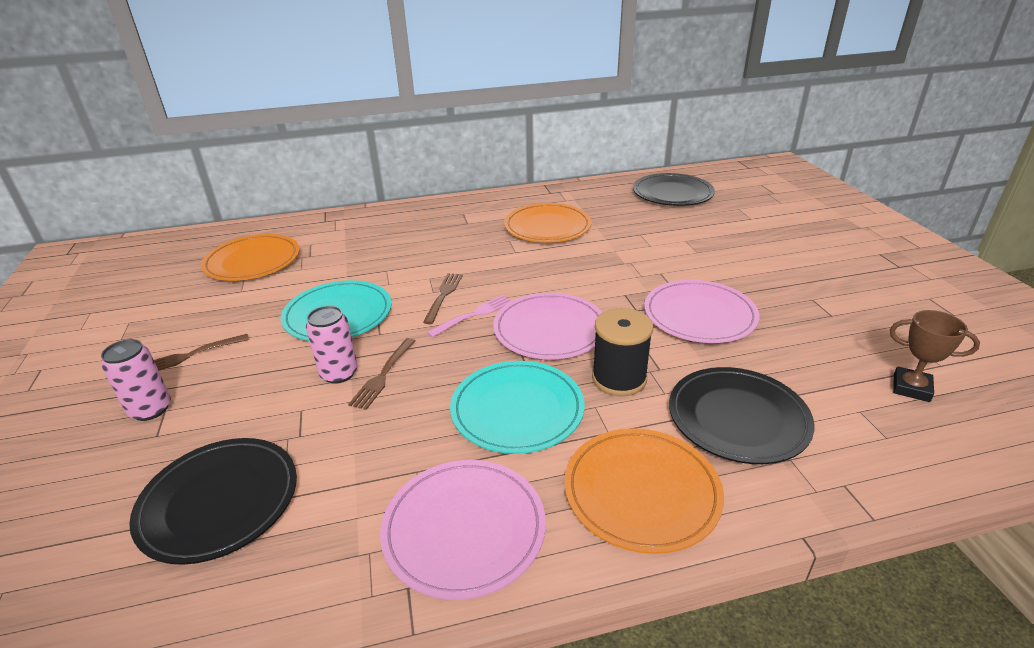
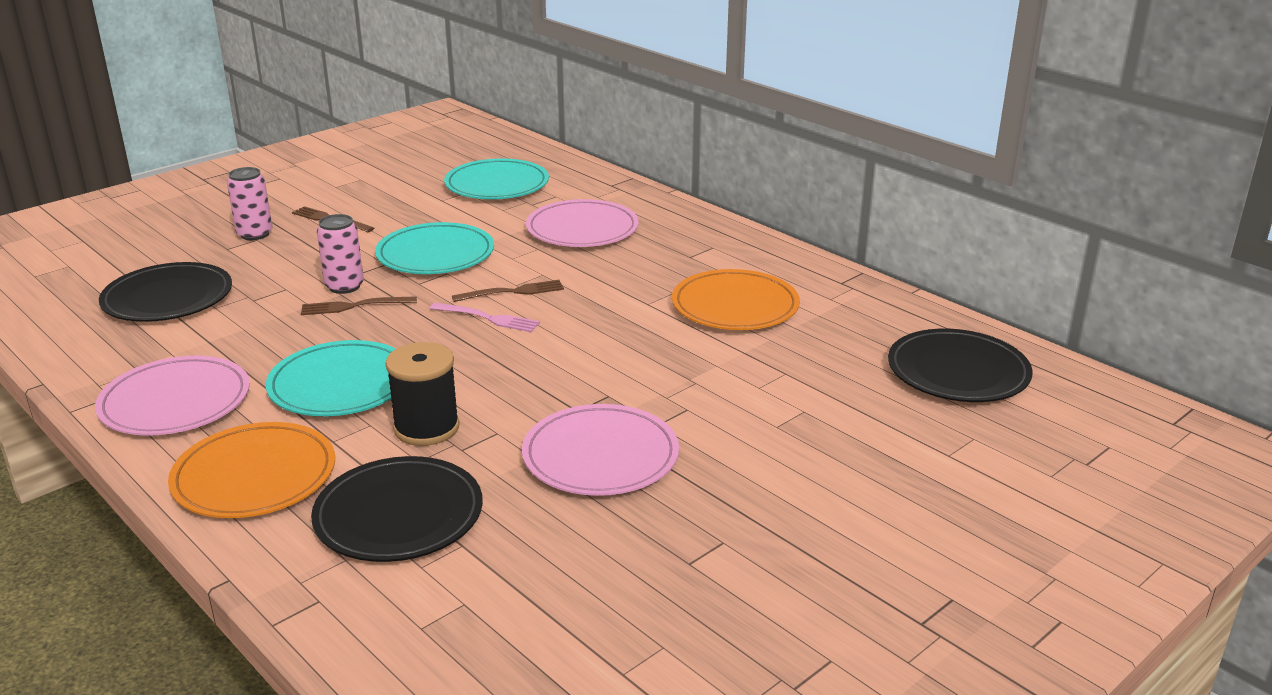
camera: 60 degrees right, 5 degrees down
(252, 261) = (497, 185): orange plate -> turquoise plate
(549, 330) = (492, 367): pink plate -> pink plate (582, 229)
(911, 388) = (543, 645): brown trophy -> none

